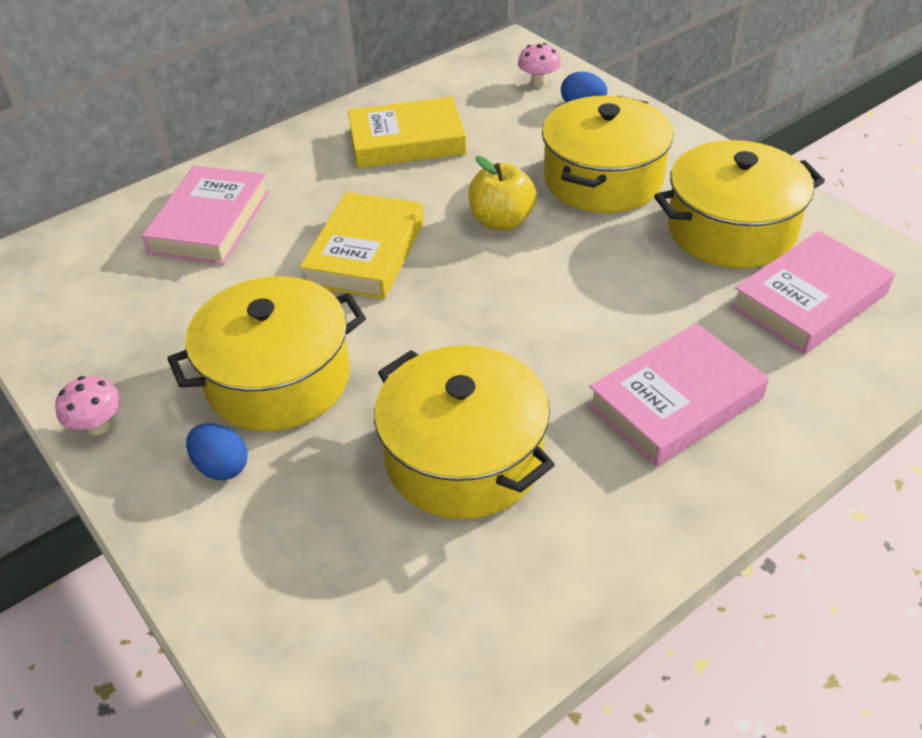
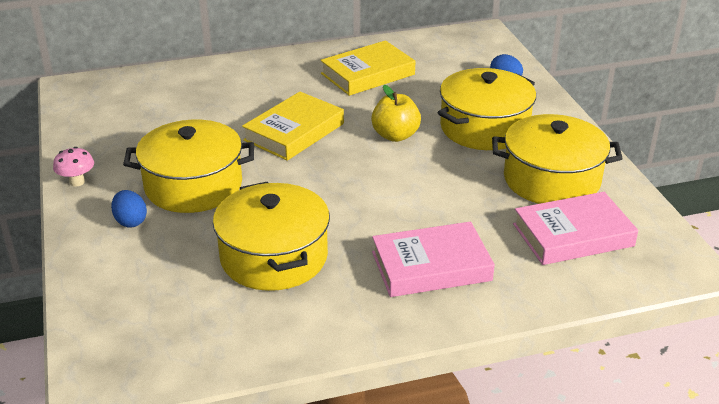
camera: 20 degrees right, 10 degrees down
(210, 222) = (211, 91): pink book -> none
(407, 141) = (368, 74): yellow book -> yellow book turned 45 degrees counterclockwise
(538, 83) = (485, 59): pink mushroom -> none

